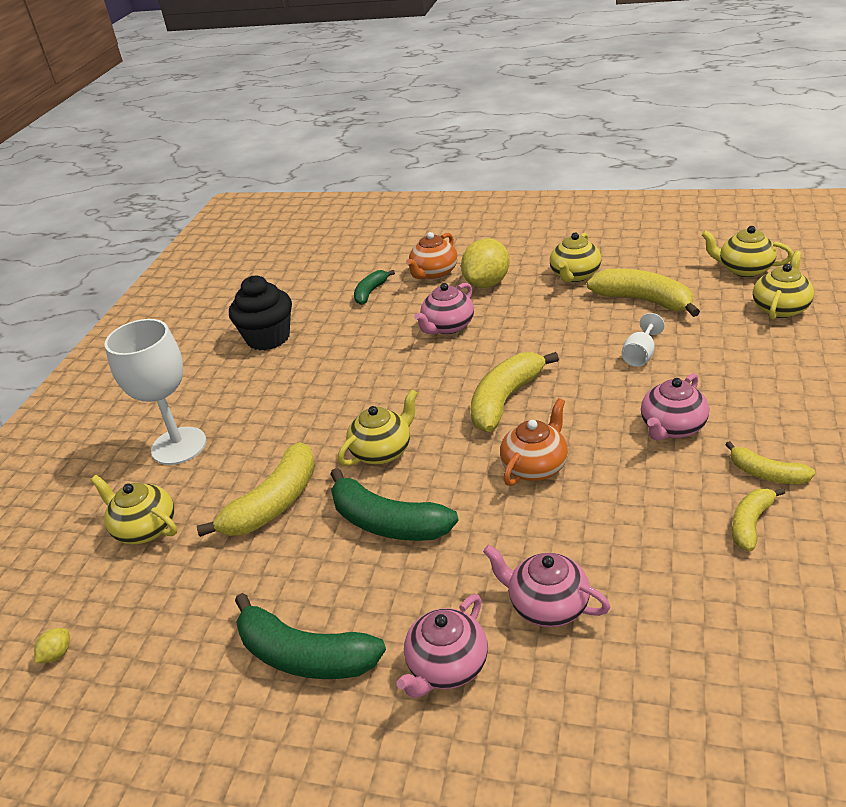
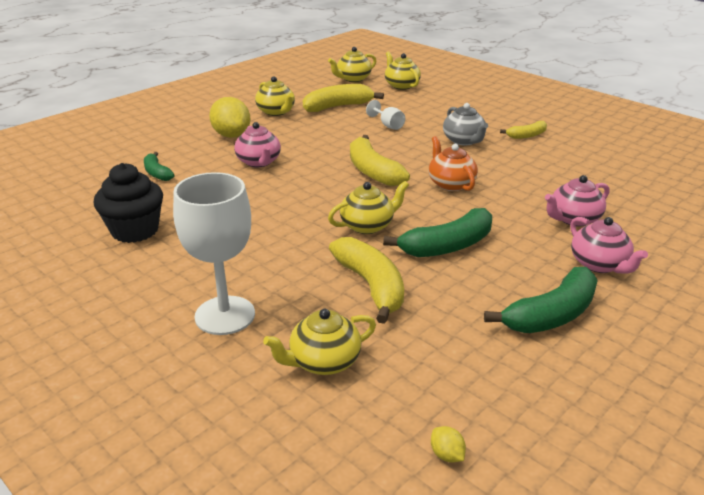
camera: 65 degrees left, 5 degrees down
(382, 451) = (368, 226): yellow teapot -> yellow teapot turned 75 degrees clockwise
(434, 273) = (181, 146): orange teapot -> none
(672, 427) = (464, 141): pink teapot -> grey teapot
(751, 523) = (559, 151): yellow banana -> none

